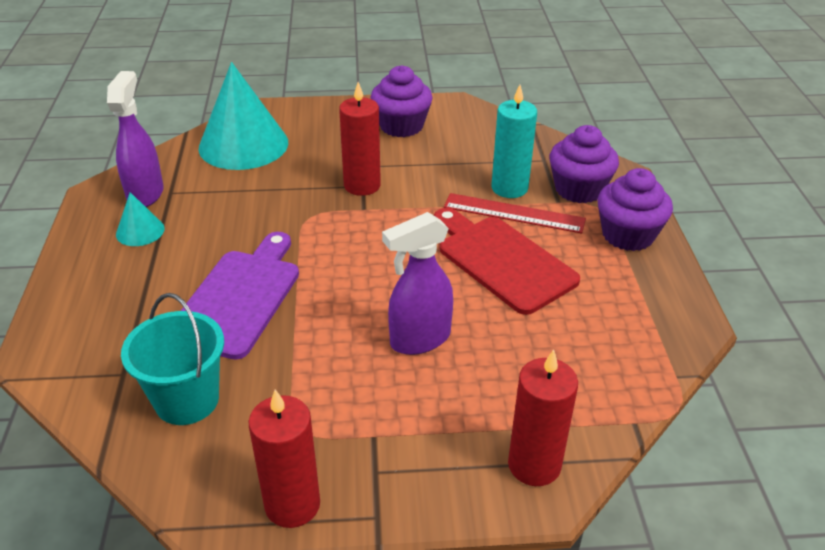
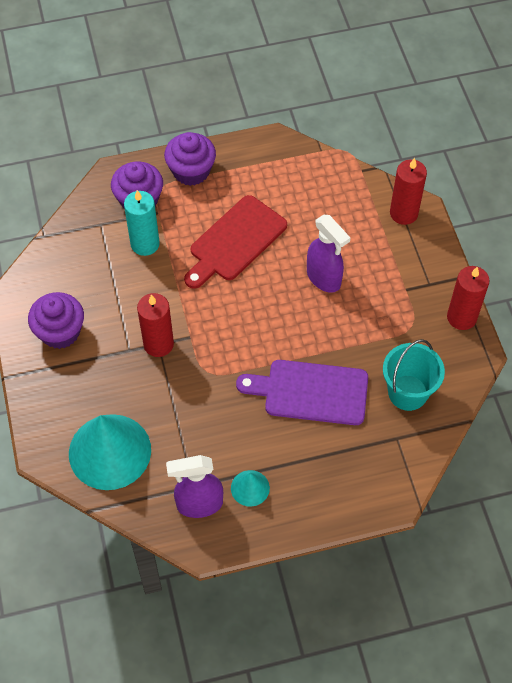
camera: 100 degrees left, 20 degrees up
(514, 213) = (178, 238): red ruler -> none

